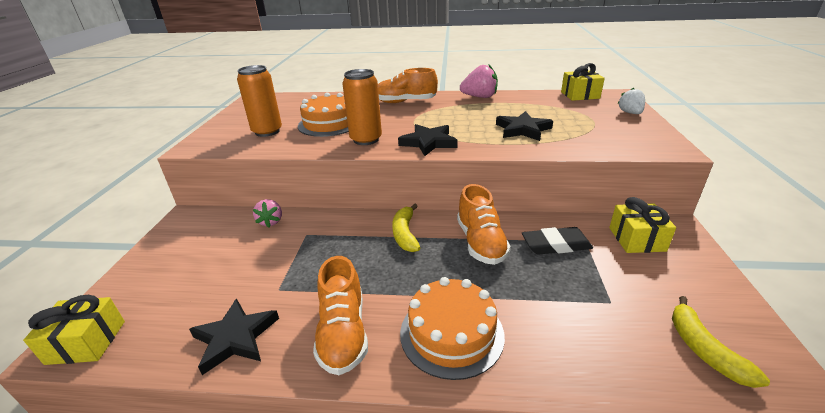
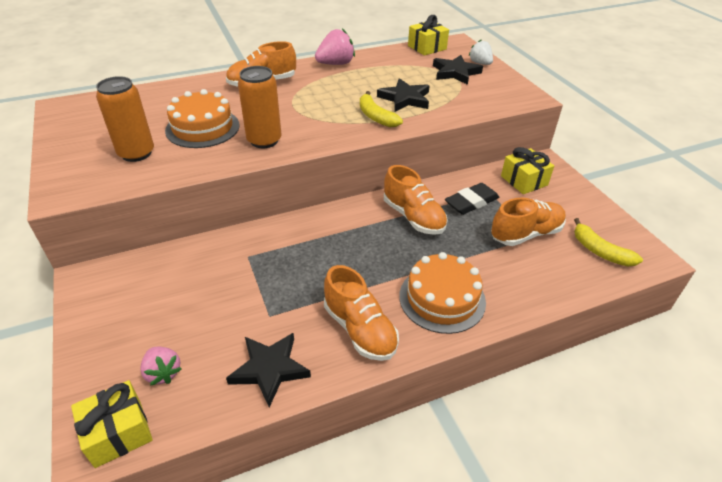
camera: 30 degrees left, 10 degrees up
(271, 222) = (196, 254): pink strawberry -> pink strawberry (163, 373)
(405, 234) = (344, 228): yellow banana -> yellow banana (376, 116)
(428, 142) = (331, 131): black star -> black star (455, 72)
(603, 296) = (526, 234): none -> orange shoe

